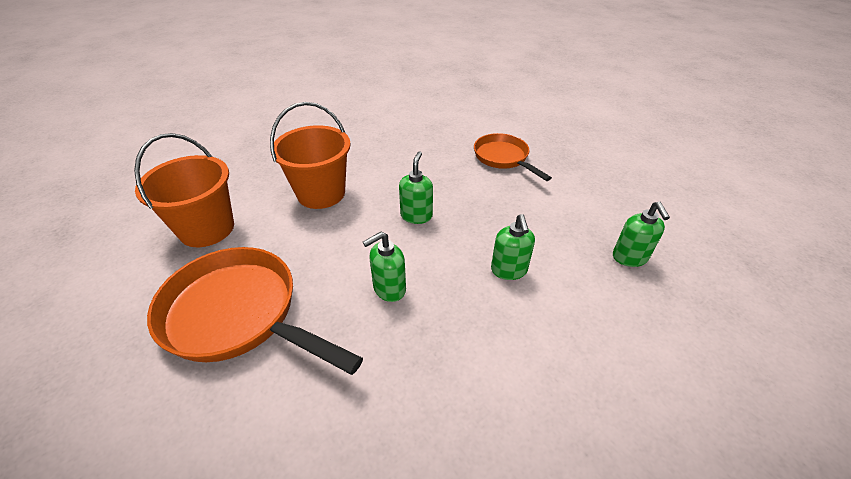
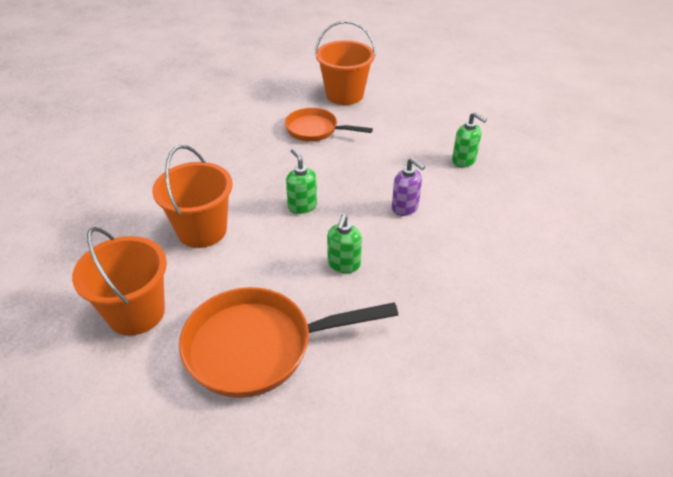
camera: 40 degrees left, 0 degrees up
(509, 270) = (405, 208): green soap dispenser -> purple soap dispenser
(565, 140) = (344, 95): none -> orange bucket

